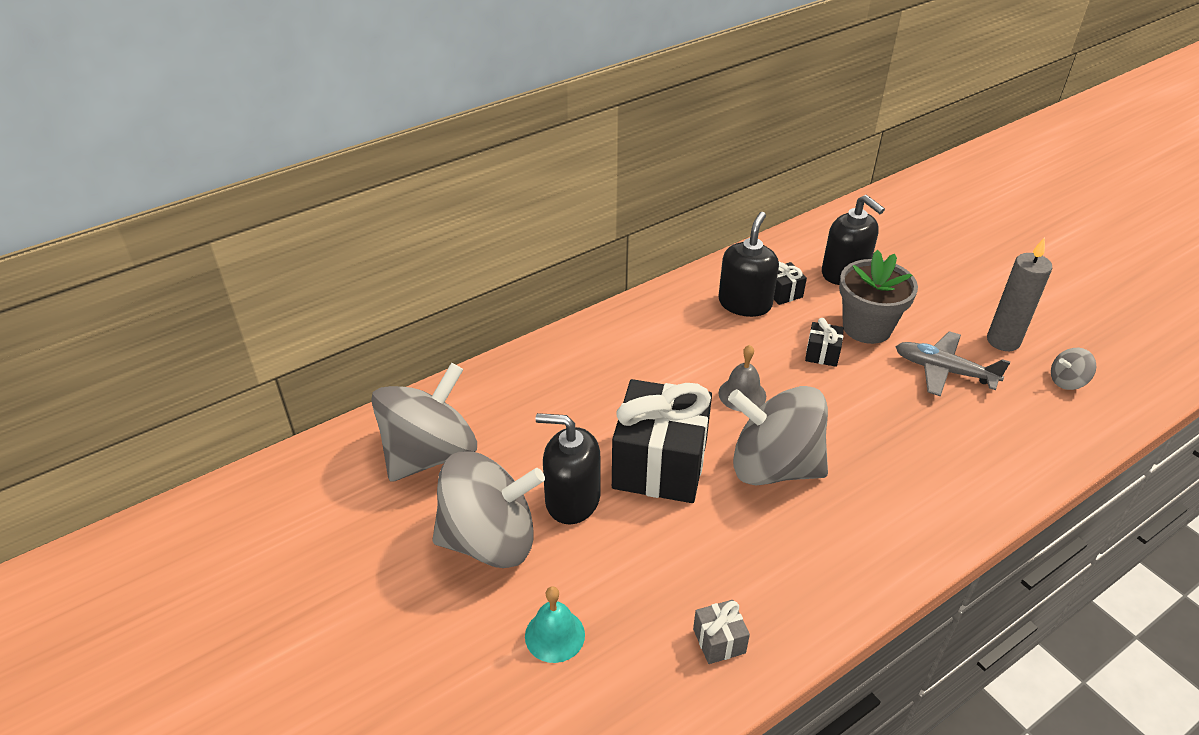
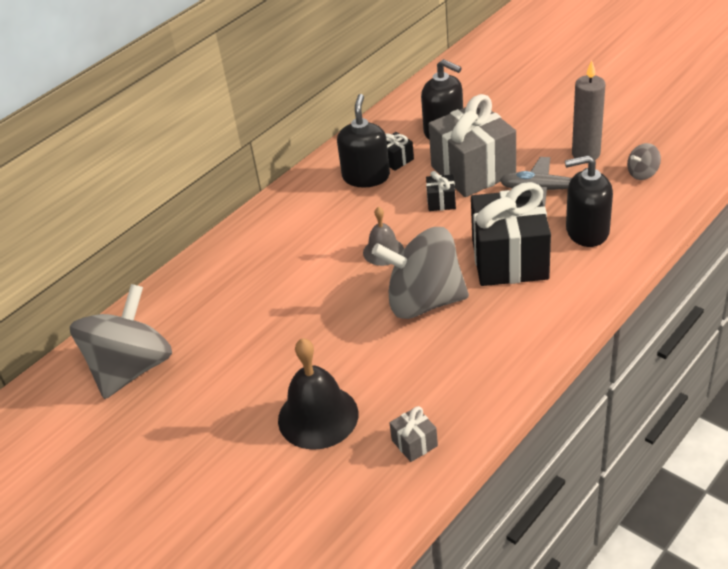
camera: 10 degrees left, 0 degrees up
(490, 540) = (205, 421): grey spinning top -> none
(554, 635) = (282, 476): turquoise bell -> none
(572, 499) = (265, 371): black soap dispenser -> black soap dispenser (587, 231)
(616, 572) = (318, 416): none -> black bell
(660, 465) = (330, 325): black gift -> black gift (509, 259)
(867, 327) = (473, 171): grey flower pot -> grey gift

